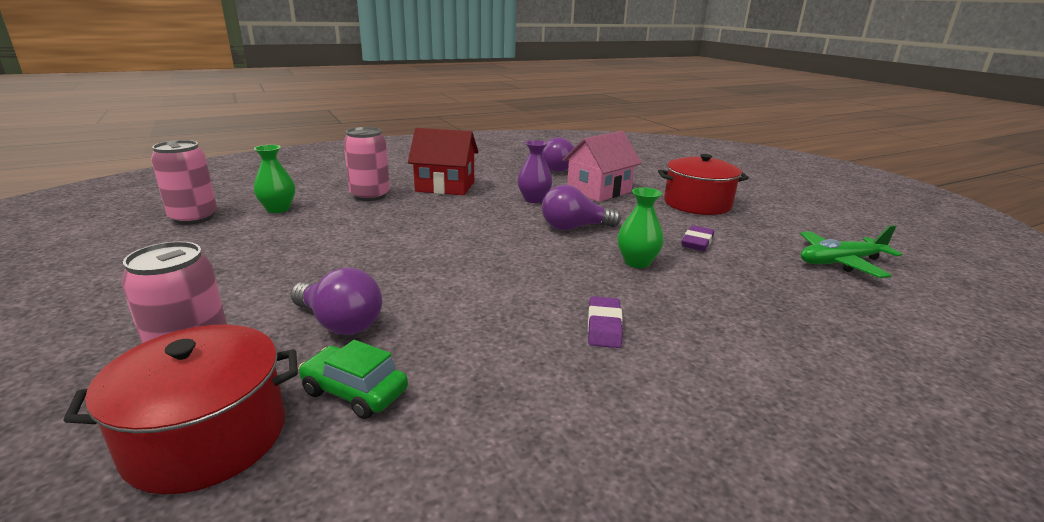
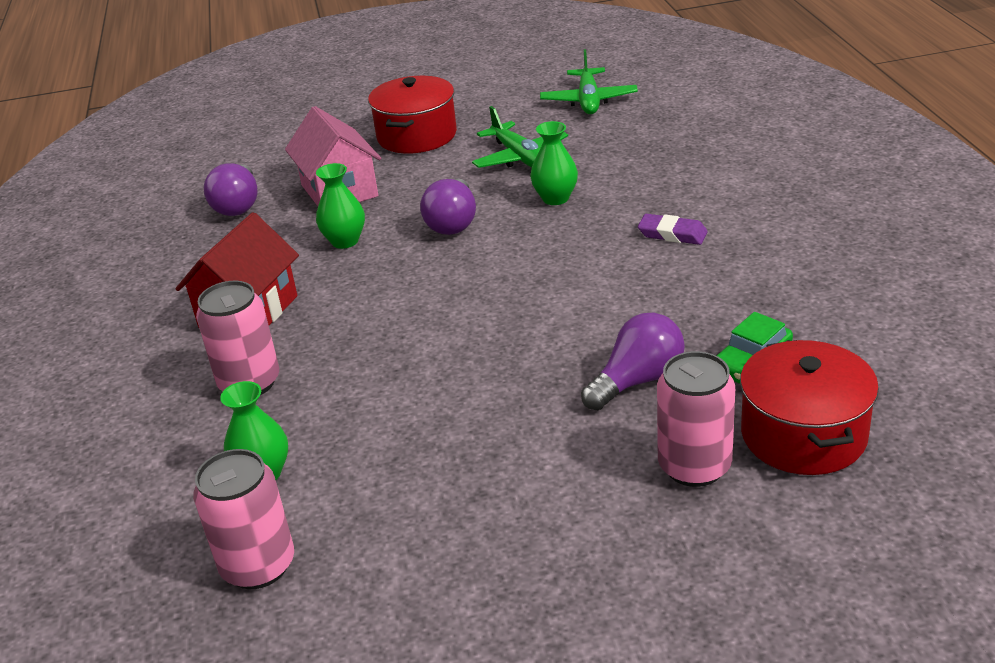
camera: 70 degrees left, 10 degrees up
(534, 199) = (345, 241): purple vase -> green vase
(697, 242) = (520, 157): purple eraser -> green plane

